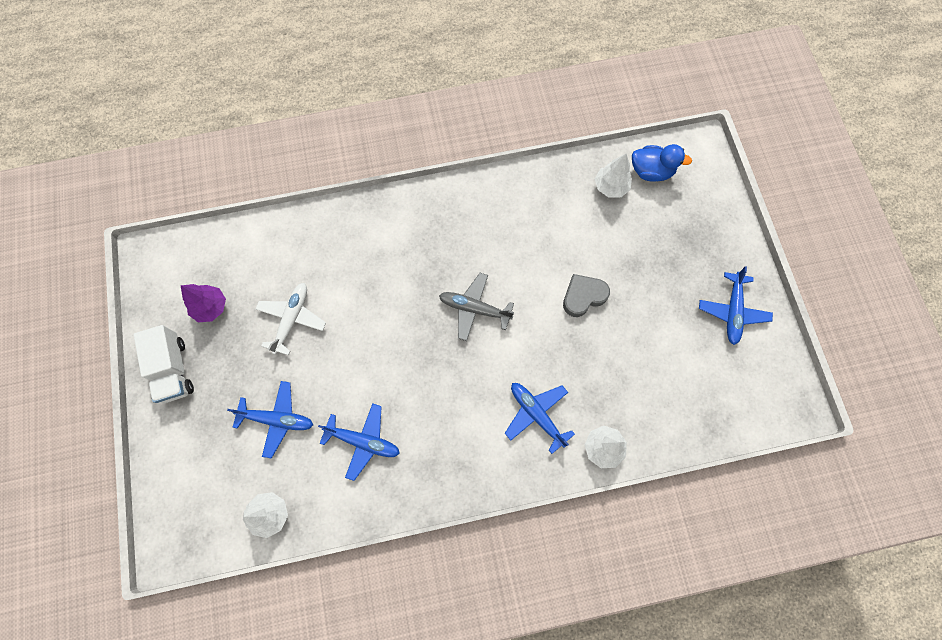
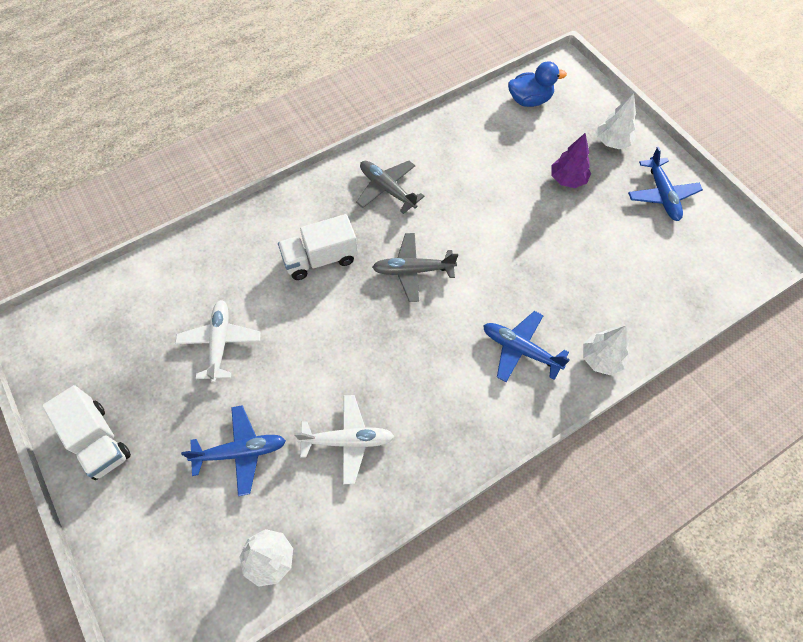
camera: 20 degrees left, 10 degrees down
(210, 307) = (121, 360): purple tree -> purple tree (567, 179)
(363, 441) = (348, 441): blue plane -> white plane
(400, 270) = (320, 259): none -> white truck
(482, 221) = (387, 189): none -> grey plane
(583, 296) = (516, 225): grey heart -> none
(610, 186) = (498, 123): white tree -> white tree (612, 142)

